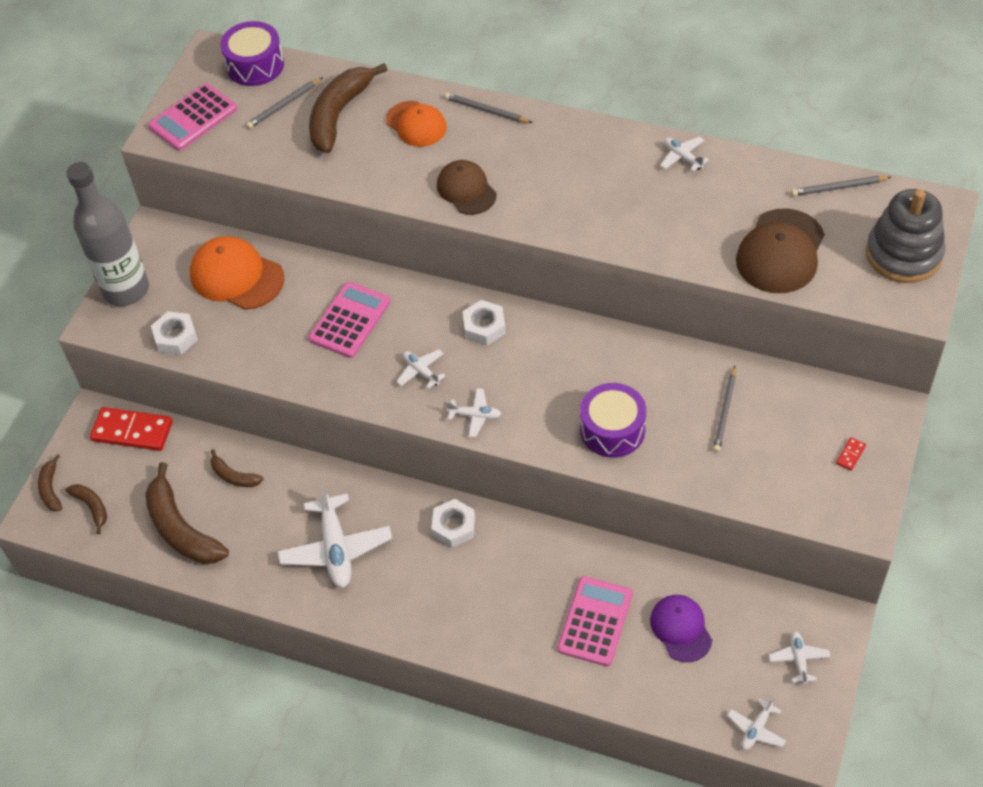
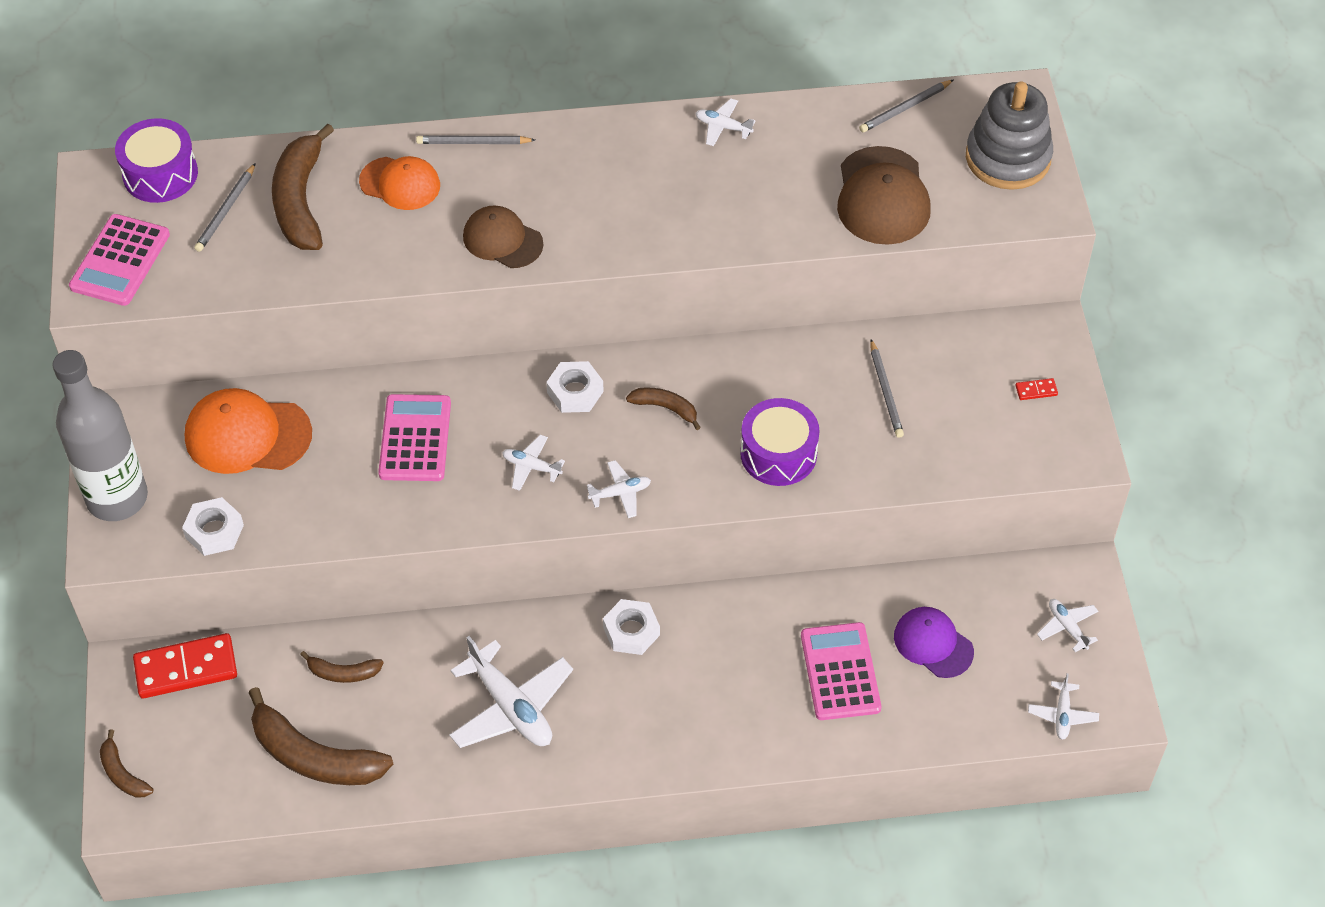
camera: 30 degrees left, 0 degrees up
(92, 507) = (187, 774): brown banana -> brown banana (665, 408)
(850, 455) = (1036, 390): red domino -> red domino turned 75 degrees clockwise

